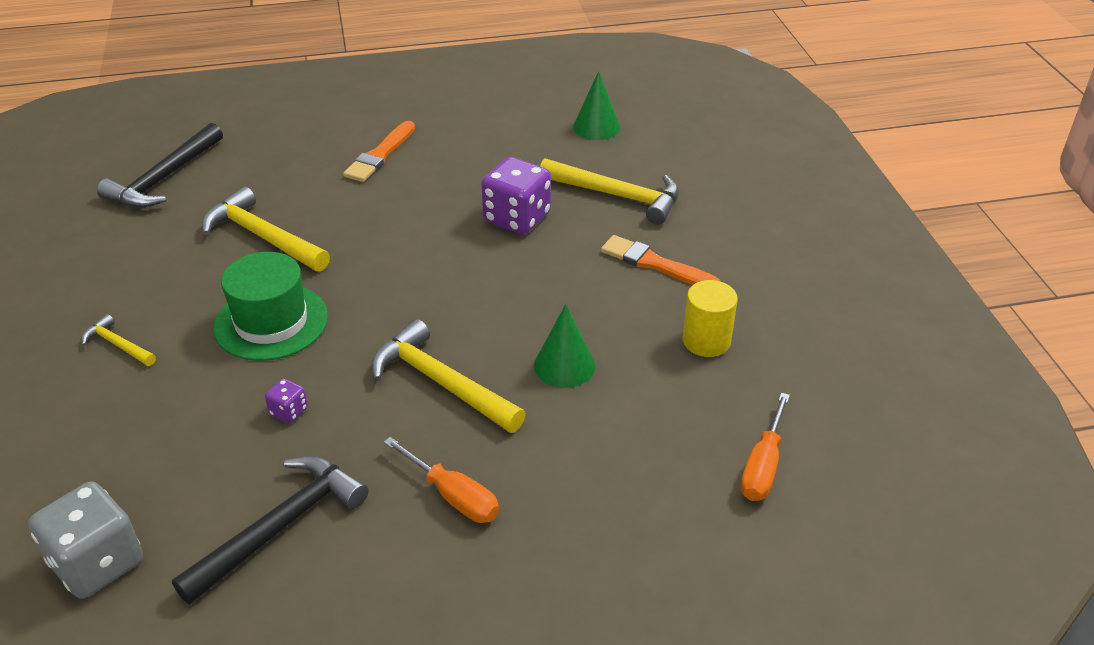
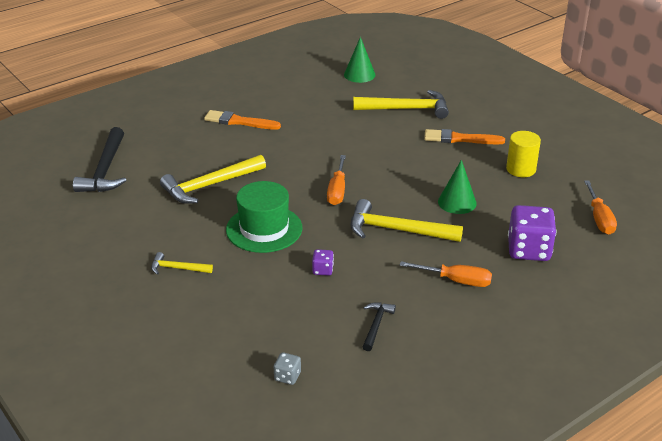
camera: 25 degrees left, 5 degrees down
(97, 563) = (287, 376): grey dice -> grey dice, size x0.46
(263, 236) = (209, 185): yellow hammer -> yellow hammer turned 45 degrees counterclockwise
(280, 527) = (376, 325): black hammer -> black hammer, size x0.52
(380, 155) = (239, 121): orange brush -> orange brush turned 105 degrees clockwise
(415, 294) = (337, 190): none -> orange screwdriver
(517, 218) = (359, 135): purple dice -> purple dice (529, 250)

